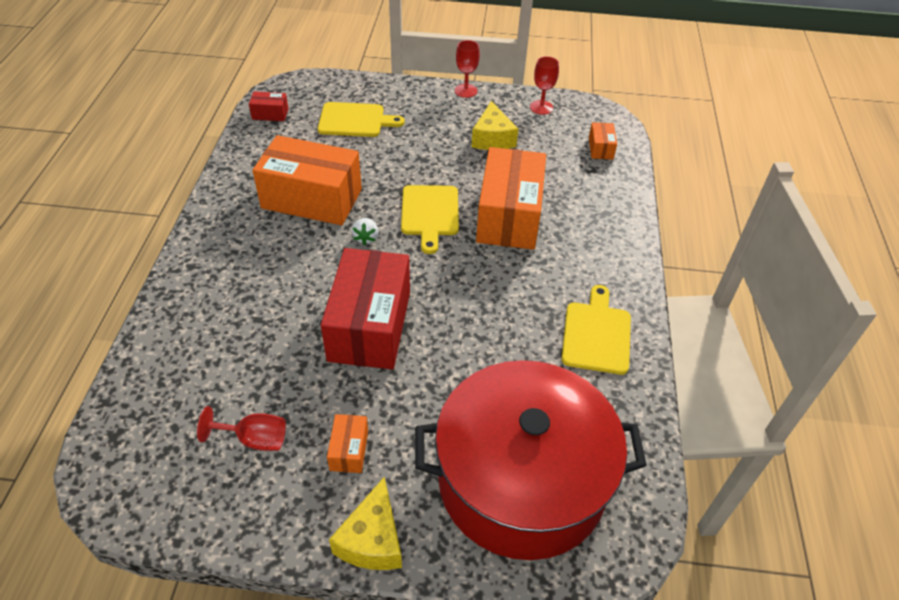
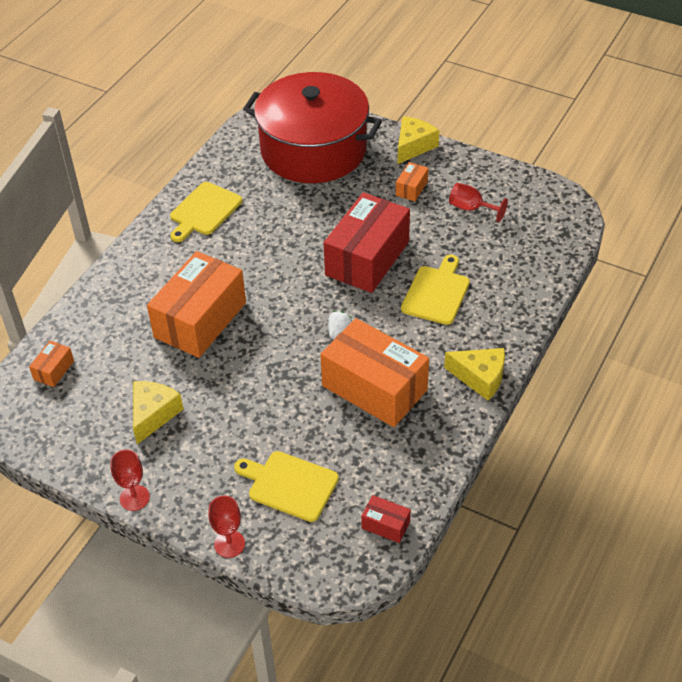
camera: 155 degrees left, 0 degrees up
(210, 231) = (480, 377): none -> yellow cheese
(429, 213) = (270, 341): yellow cutting board -> yellow cutting board (437, 293)
(541, 107) = (68, 444): red goblet -> red goblet (229, 544)

